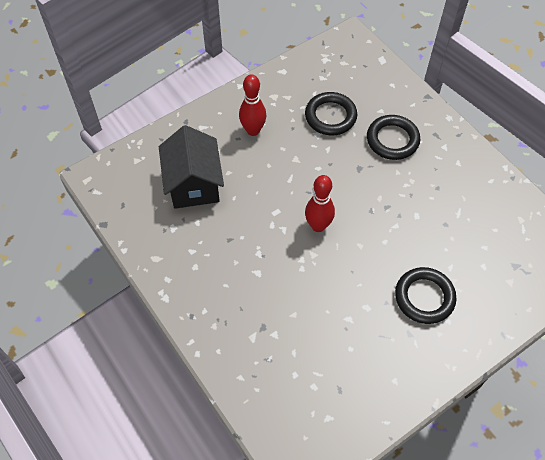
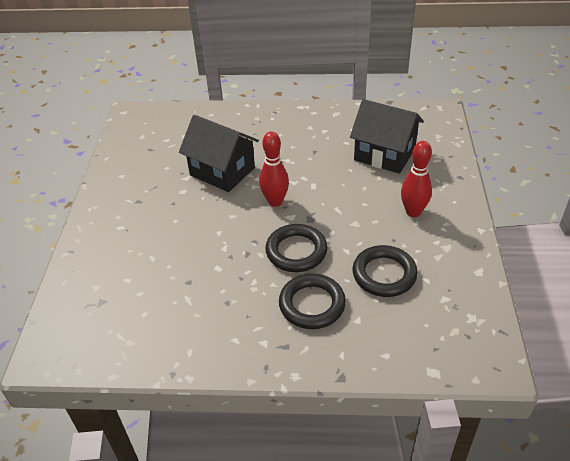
camera: 130 degrees right, 15 degrees down
(316, 294) = (222, 171): none -> black house
(424, 297) = (150, 225): black ring -> black ring (296, 251)

